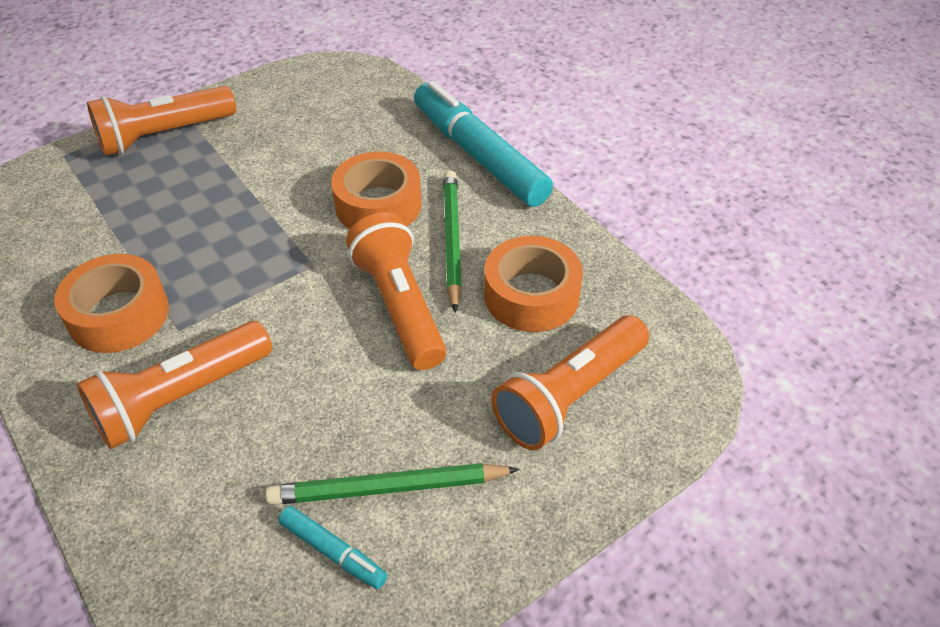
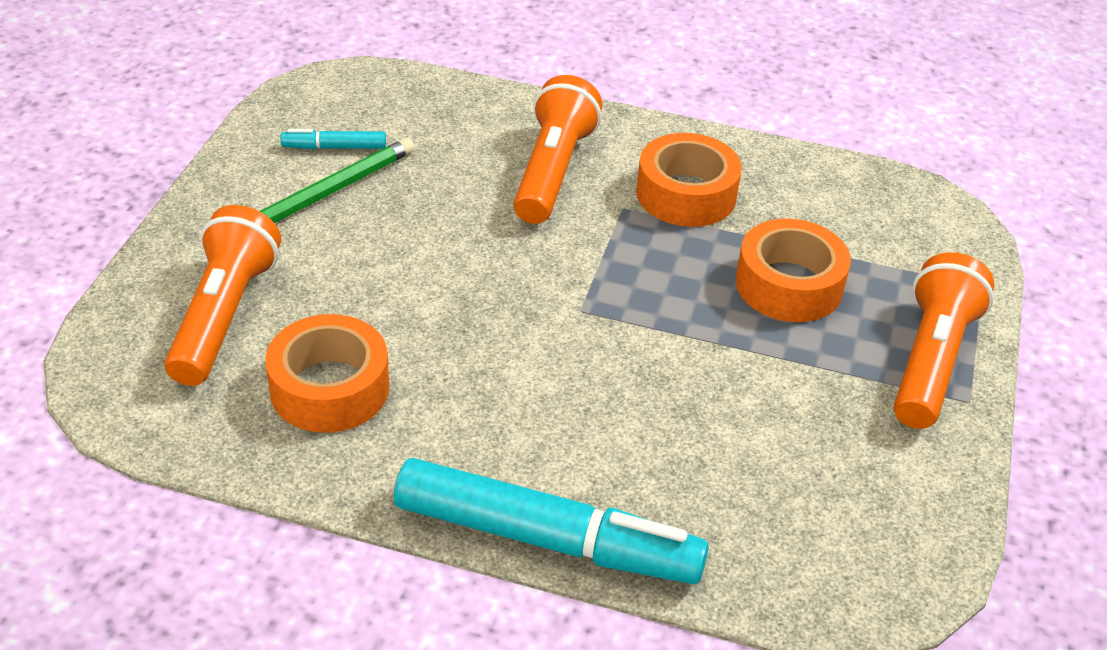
camera: 140 degrees right, 5 degrees down
(378, 205) = (592, 404): orange tape -> orange tape (788, 285)
(400, 306) = (453, 314): orange flashlight -> none
(451, 240) = (469, 406): green pencil -> none

